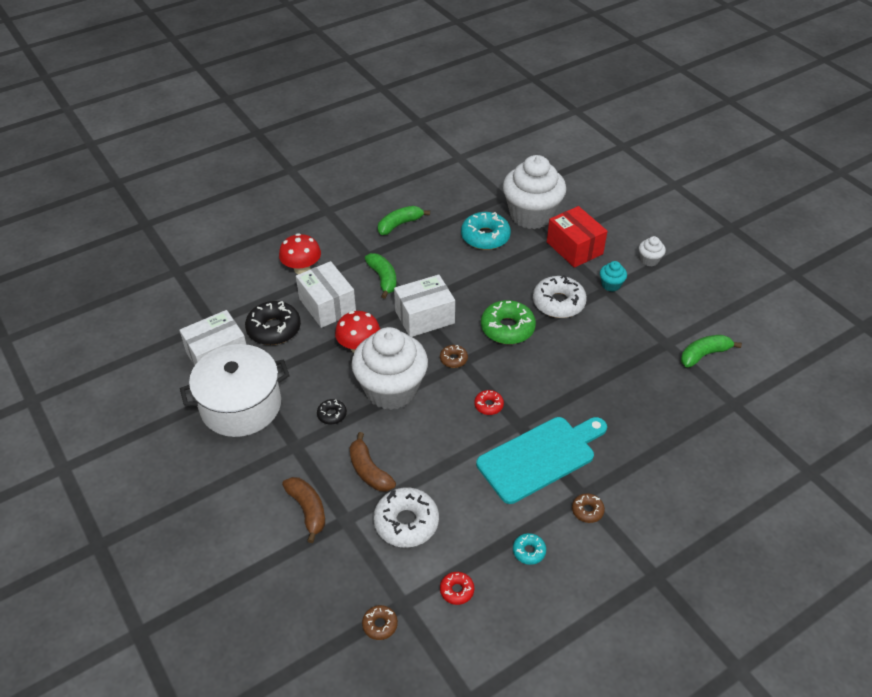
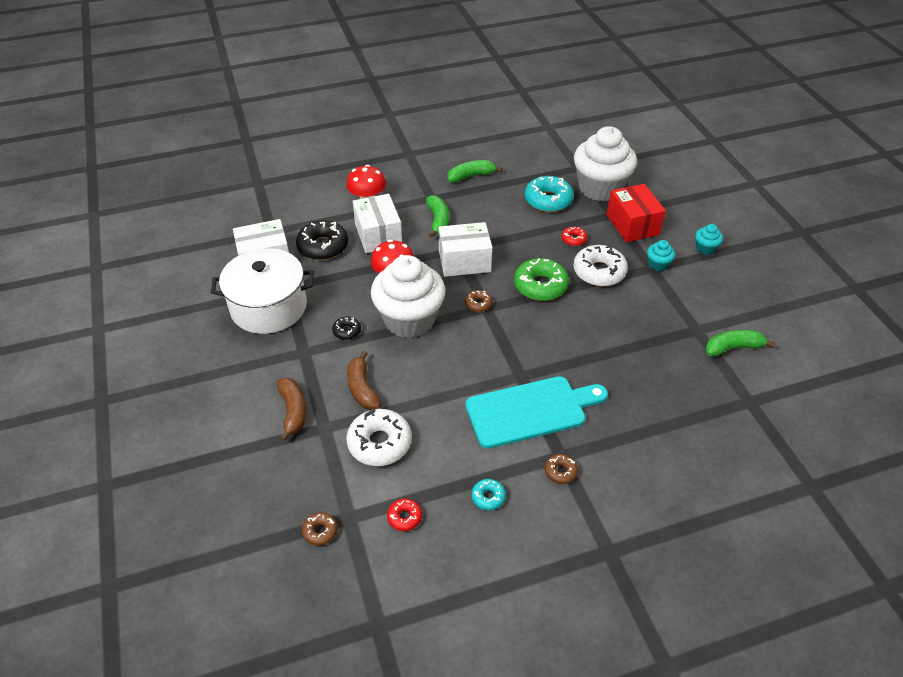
camera: 15 degrees right, 0 degrees up
(488, 405) = (497, 352): red donut -> red donut (573, 239)
(649, 260) = (705, 248): white cupcake -> turquoise cupcake

